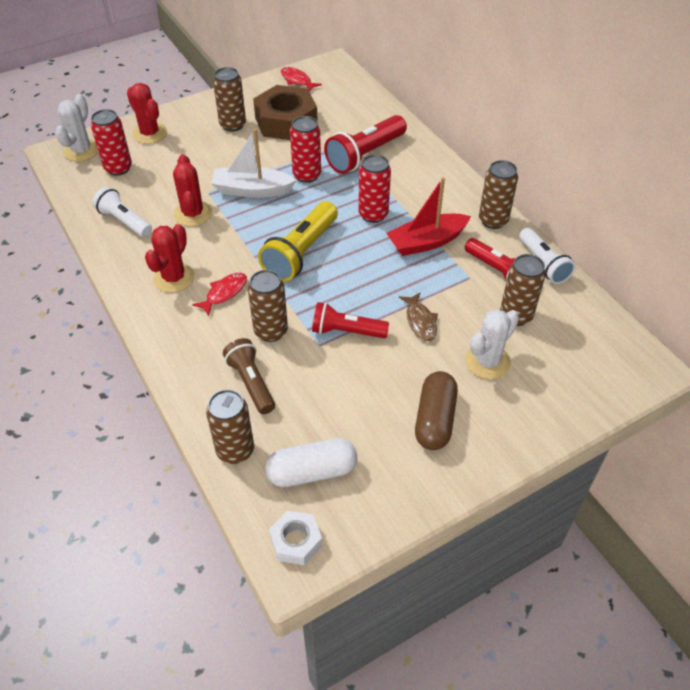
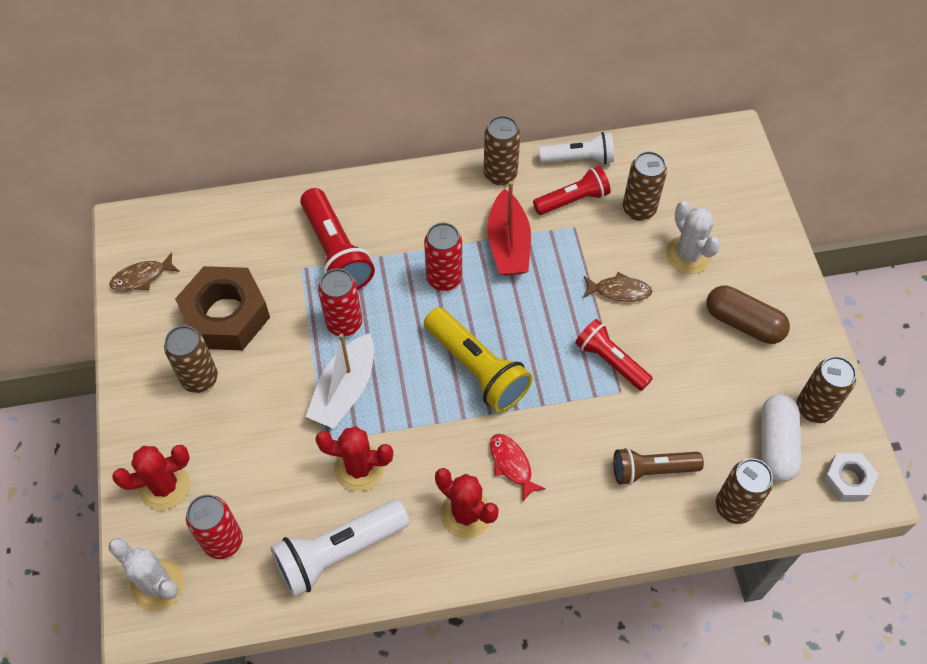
camera: 70 degrees left, 10 degrees up
(124, 221) = (338, 553): white flashlight -> white flashlight, size x1.50
(271, 331) = (586, 432): brown can -> brown can (814, 408)
(297, 80) = (142, 277): red fish -> brown fish
(346, 331) = (610, 361): red flashlight -> red flashlight turned 105 degrees clockwise

